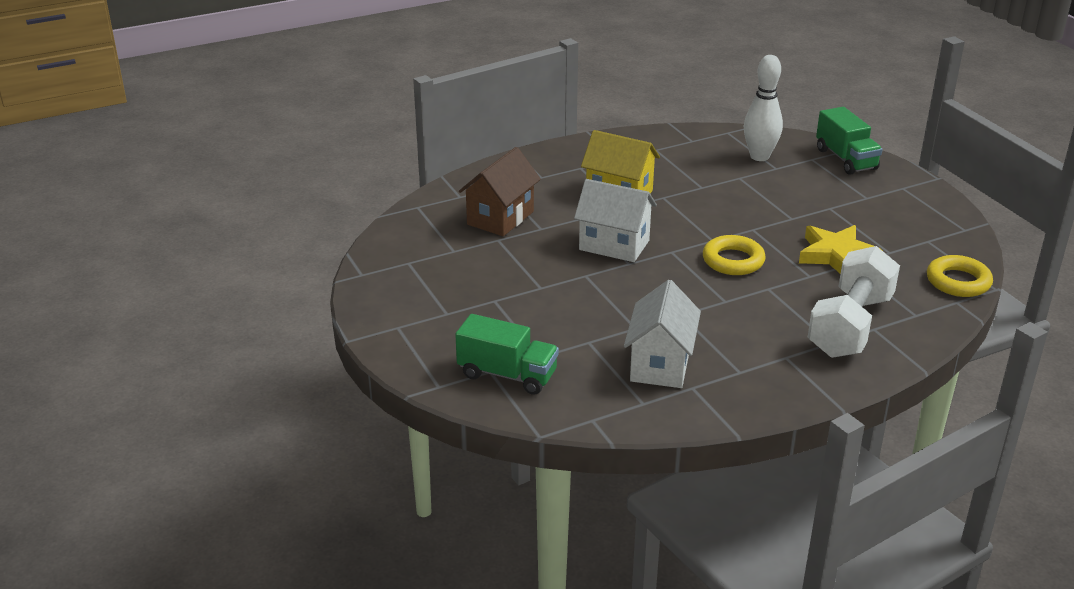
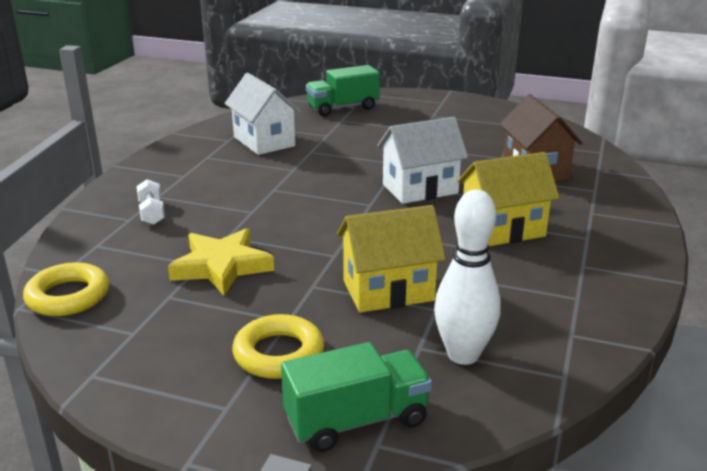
camera: 135 degrees right, 5 degrees down
(733, 261) = (310, 219): yellow ring -> yellow ring (279, 354)
(751, 196) = (388, 291): none -> yellow house
(846, 159) = (356, 420): green truck -> green truck turned 135 degrees clockwise
(850, 325) = (152, 213): white dumbbell -> white dumbbell, size x0.42

